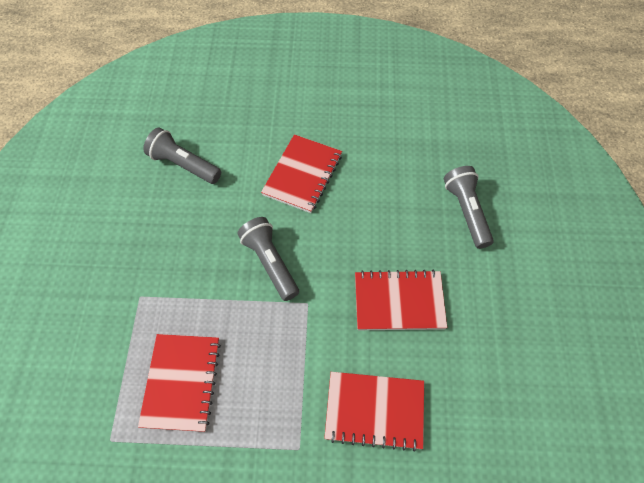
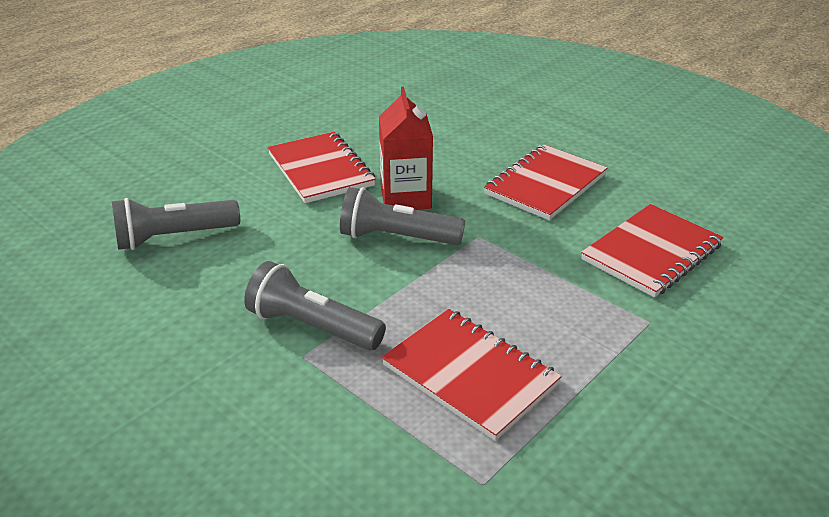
camera: 50 degrees left, 25 degrees down
(313, 238) = (405, 198): none -> red carton
(466, 211) = (496, 111): grey flashlight -> grey flashlight (312, 327)

